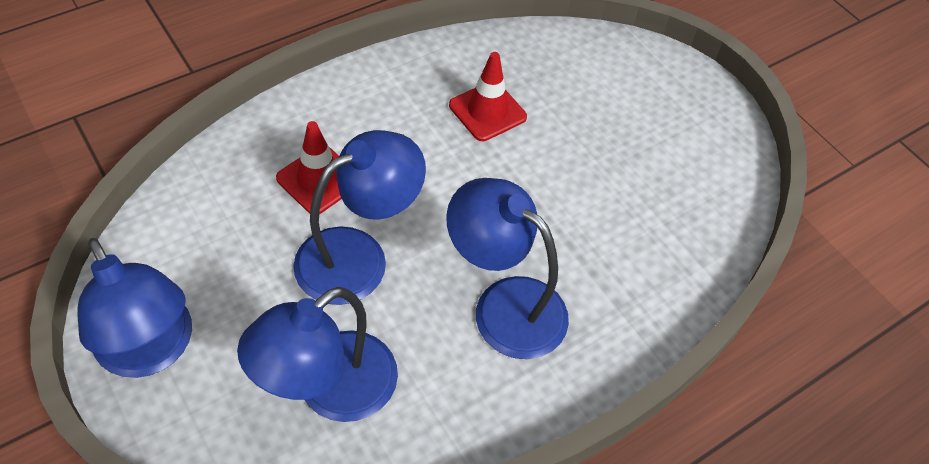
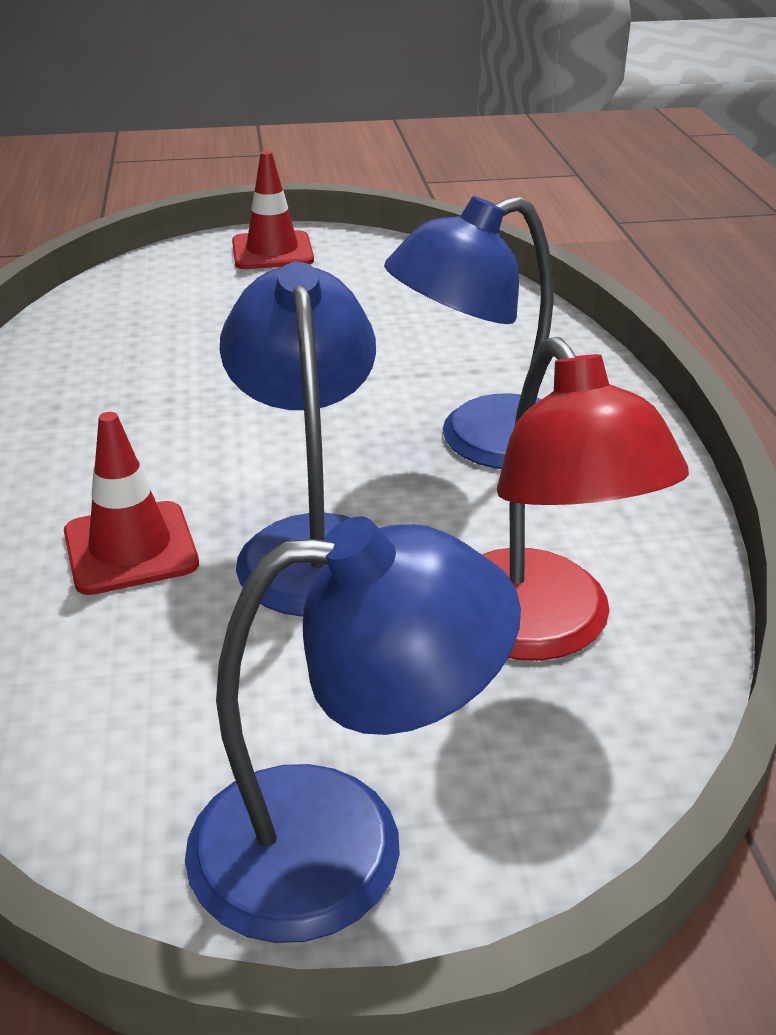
camera: 60 degrees left, 20 degrees down
(330, 390) = (541, 629): blue lamp -> red lamp
(487, 111) = (155, 374): red traffic cone -> red traffic cone (272, 251)

